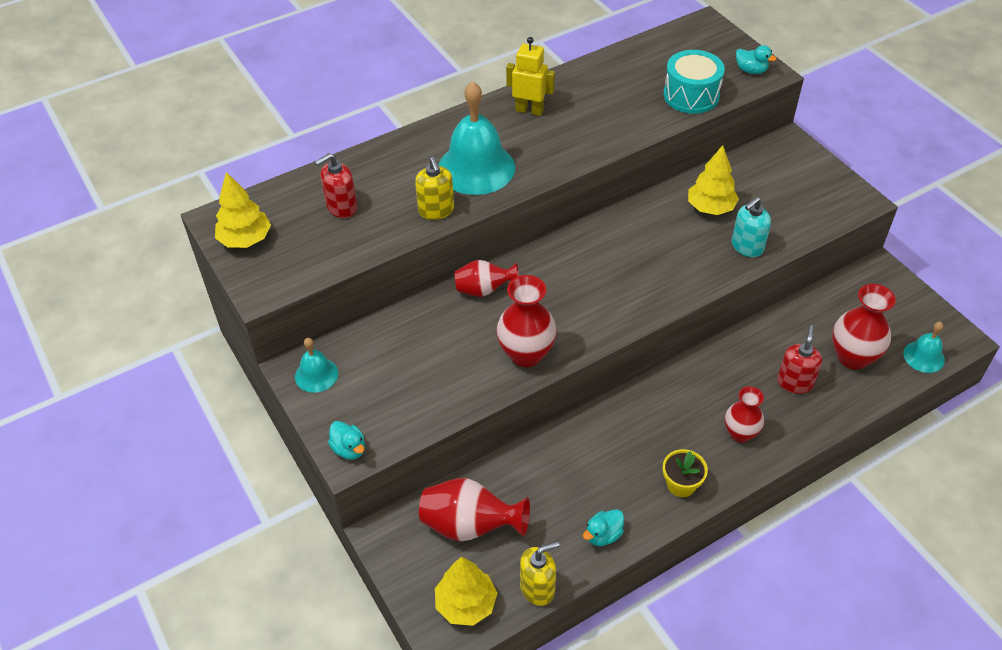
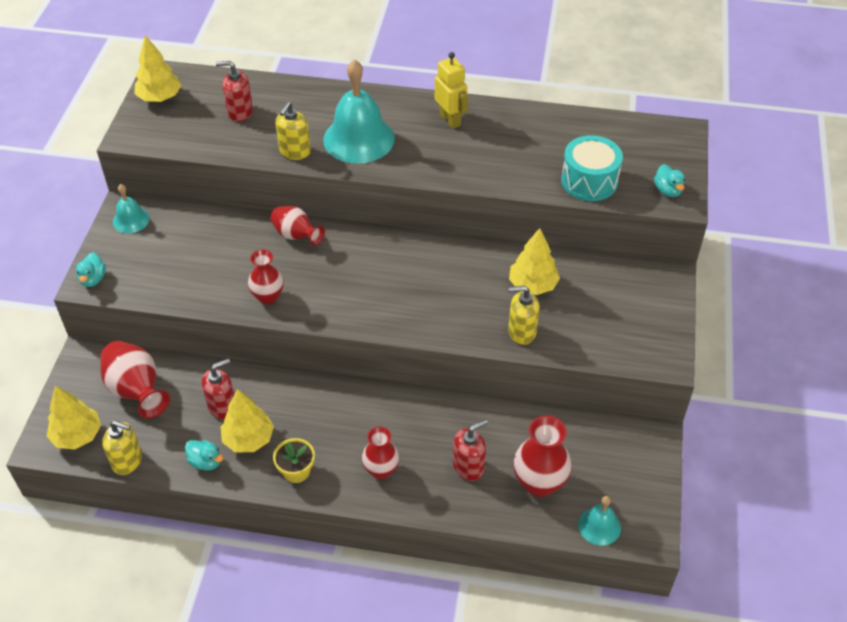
camera: 40 degrees right, 0 degrees up
(526, 354) = (268, 297): red vase -> red vase, size x0.66
(559, 481) = (222, 407): none -> red soap dispenser
(603, 535) = (206, 462): turquoise duck -> turquoise duck turned 150 degrees counterclockwise
(613, 490) = (248, 439): none -> yellow tree
(747, 247) = (521, 332): turquoise soap dispenser -> yellow soap dispenser

